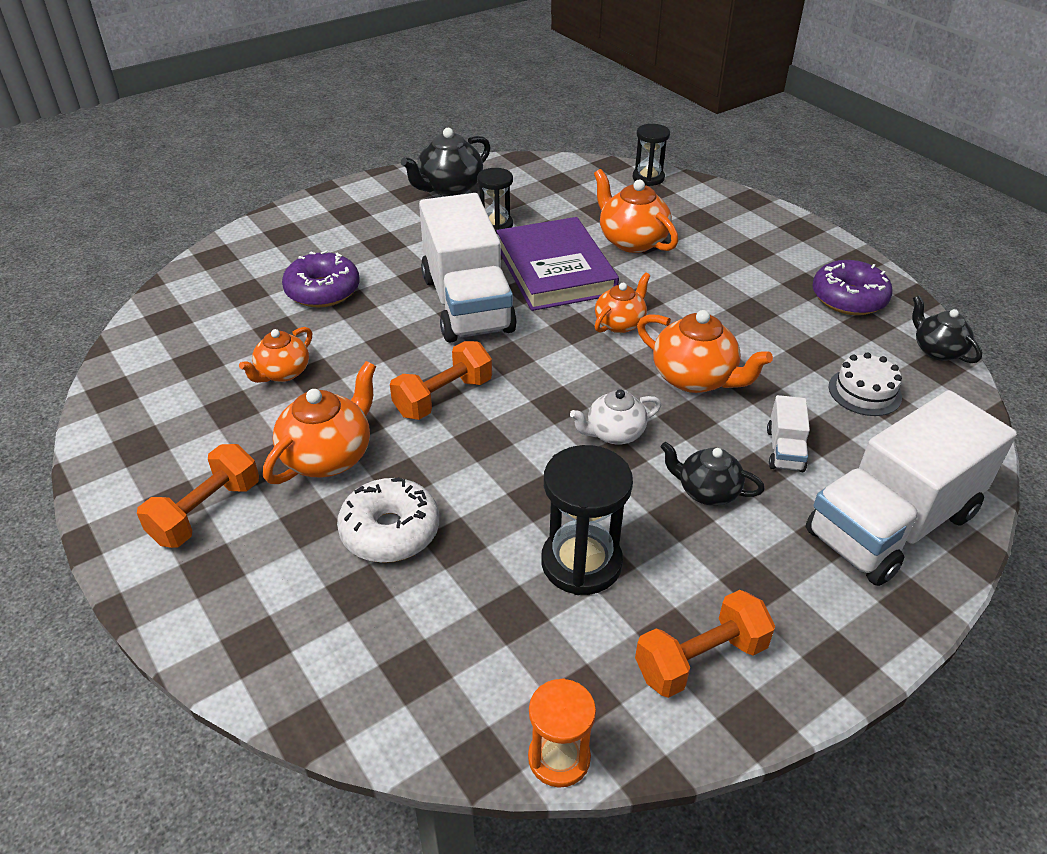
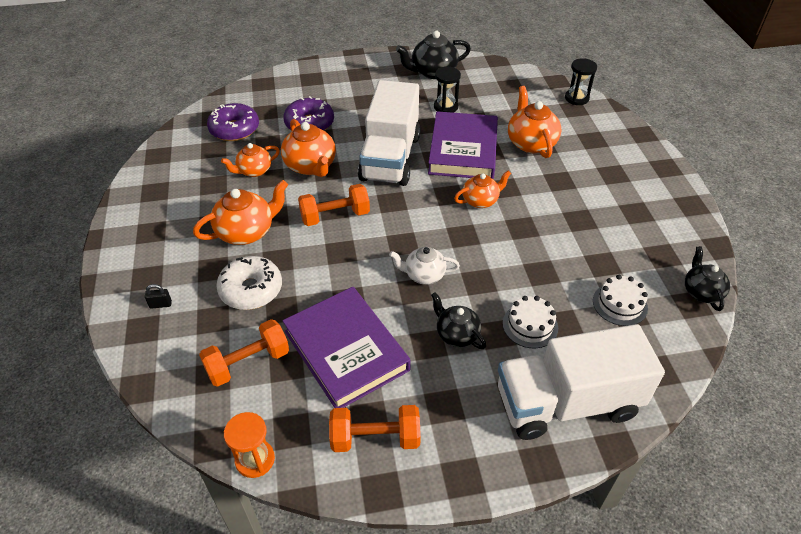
camera: 25 degrees right, 5 degrees up
(206, 512) = (163, 243): orange dumbbell -> orange dumbbell (248, 363)
(262, 600) = (160, 304): none -> black padlock
(581, 563) = (346, 350): black hourglass -> purple book
(694, 378) = (504, 255): orange teapot -> orange teapot (311, 166)
(785, 450) = (530, 325): white truck -> white cake
(848, 298) = (661, 231): purple donut -> purple donut (234, 129)

